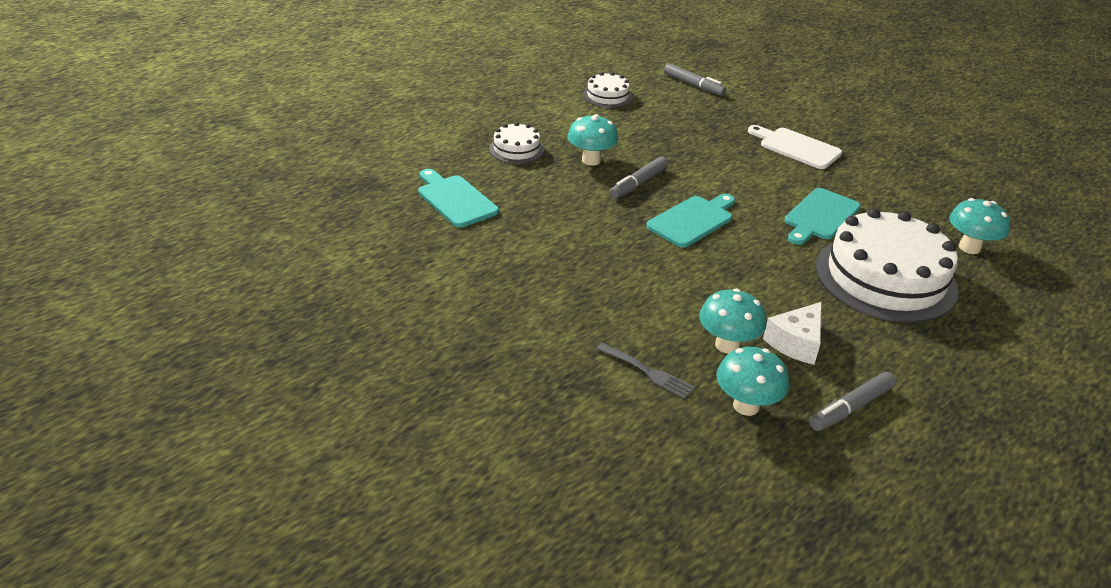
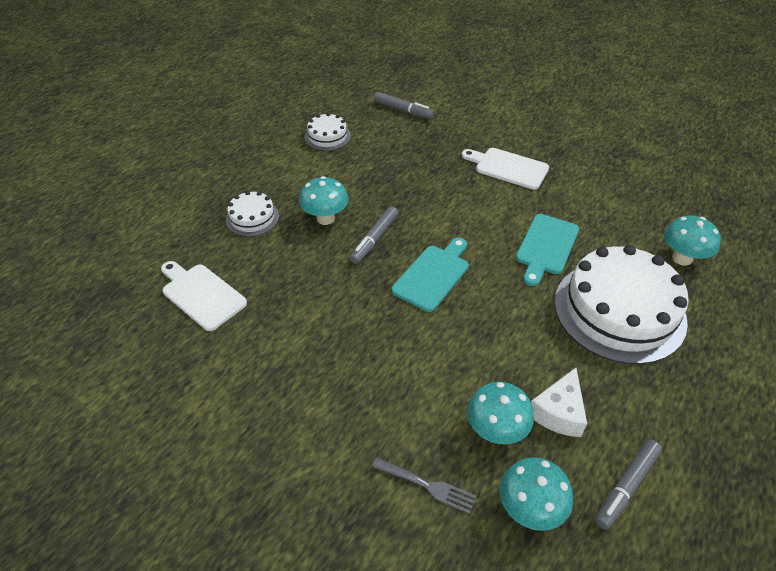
camera: 10 degrees left, 10 degrees up
(455, 199) = (201, 295): turquoise cutting board -> white cutting board

